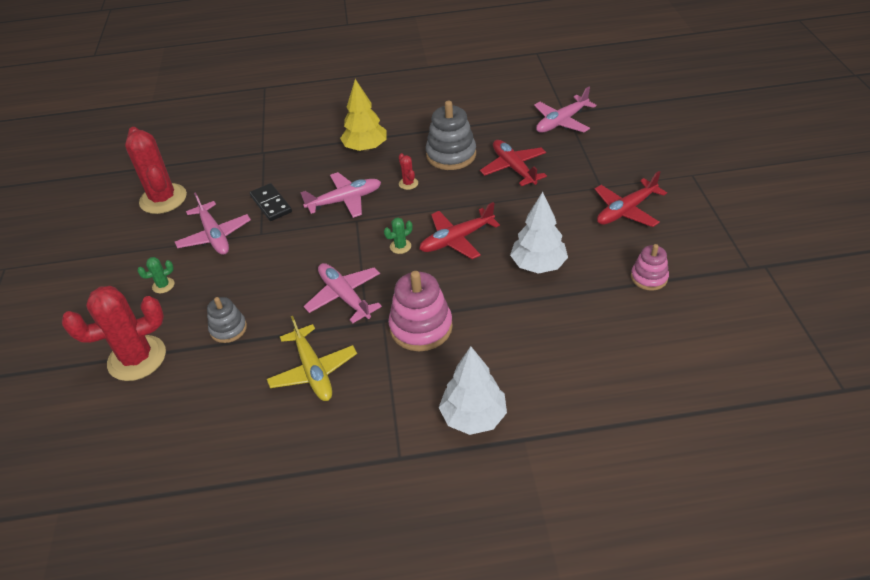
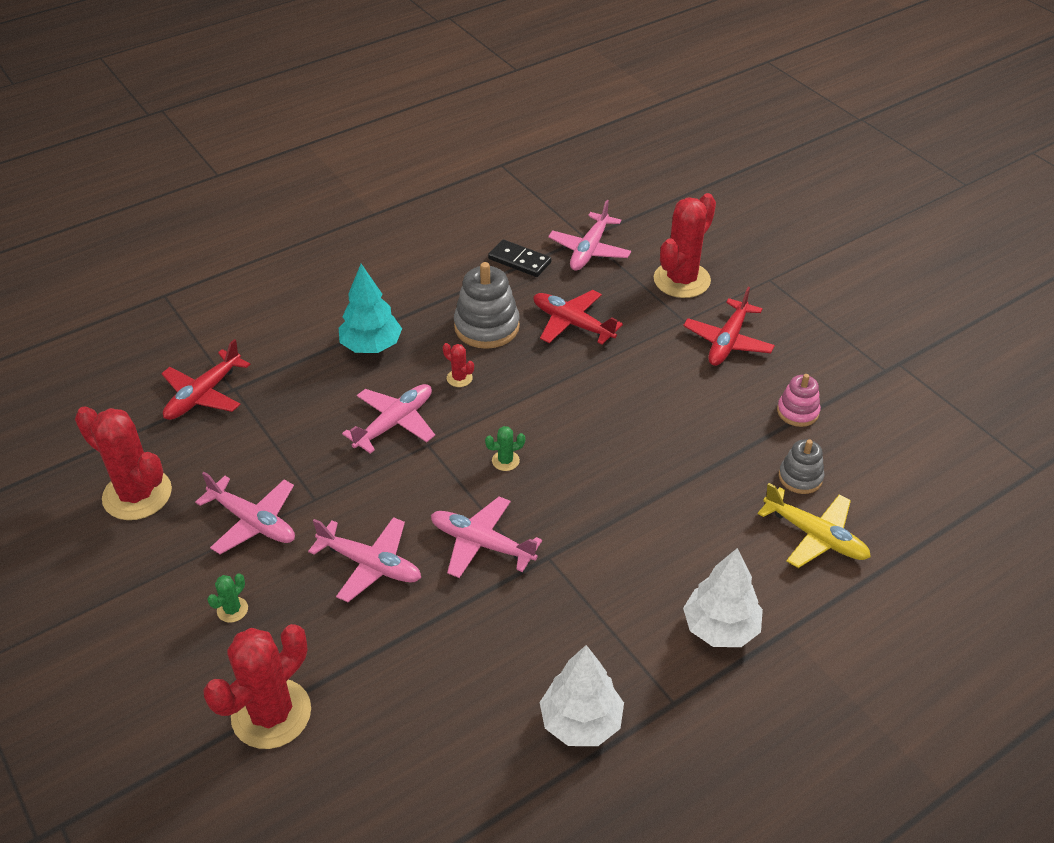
camera: 30 degrees left, 0 degrees up
(228, 329) = (365, 633): grey stacking toy -> grey stacking toy (800, 477)
(264, 286) = (370, 564): none -> pink plane
(271, 204) = (299, 456): black domino -> black domino (519, 261)
(313, 370) = (508, 644): yellow plane -> yellow plane (815, 536)
(365, 148) = (371, 346): yellow tree -> turquoise tree
(400, 246) = (505, 461): green cactus -> green cactus turned 45 degrees clockwise
(421, 327) = (596, 549): pink stacking toy -> none
(457, 239) = (566, 432): red plane -> red plane (204, 394)
(538, 265) = (676, 434): white tree -> white tree (581, 722)
(619, 158) = (681, 280): none -> red cactus

